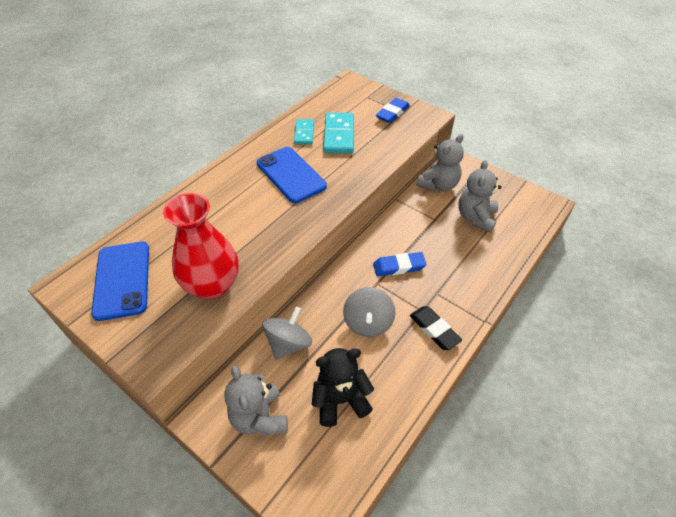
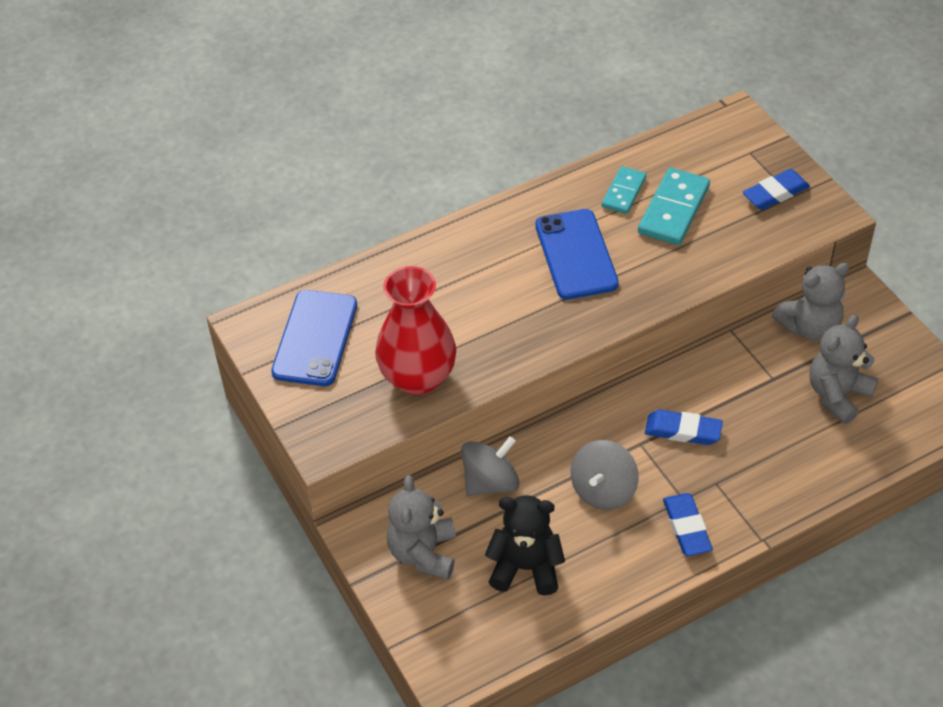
camera: 25 degrees right, 0 degrees up
(434, 330) = (686, 527): black eraser -> blue eraser

